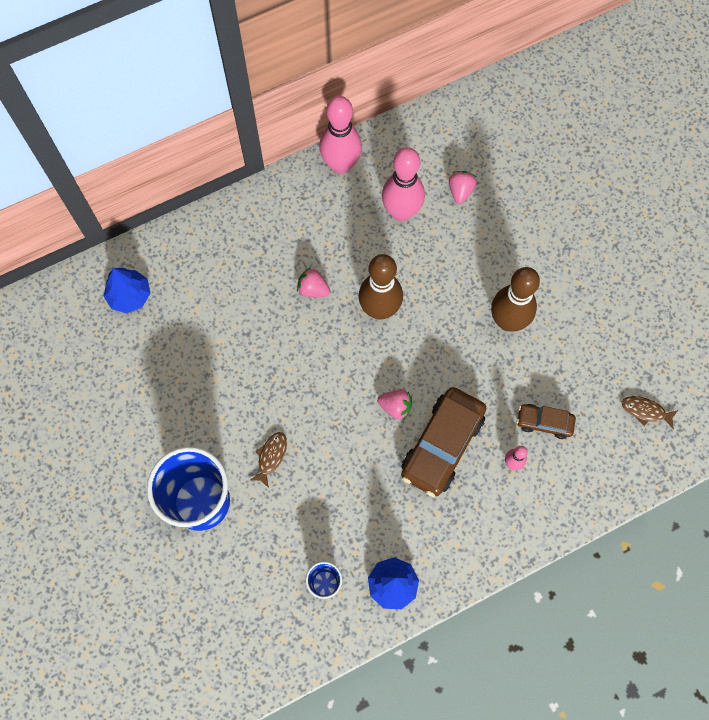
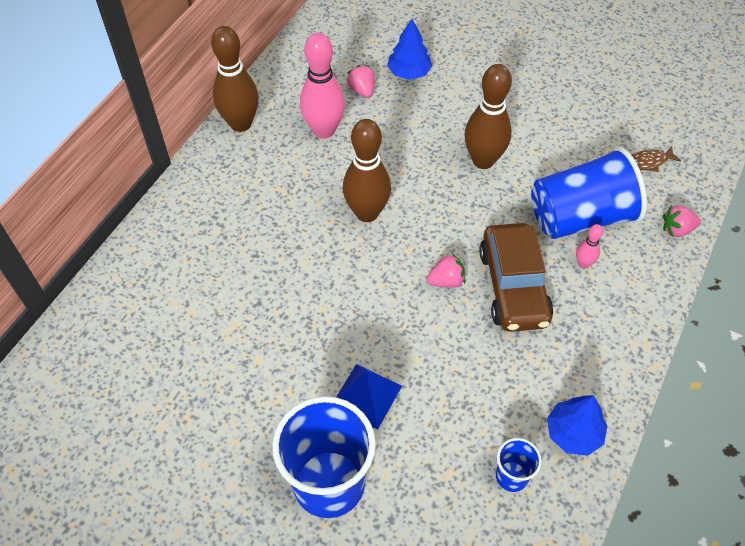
camera: 35 degrees left, 15 degrees down
(129, 295) = (110, 339): blue tree -> blue tree (409, 72)
(271, 457) = (366, 395): brown fish -> blue pyramid
(313, 289) = (292, 231): pink strawberry -> pink strawberry (676, 229)
(341, 164) = (241, 124): pink bowling pin -> brown bowling pin
(544, 422) = (580, 217): brown car -> blue cup

